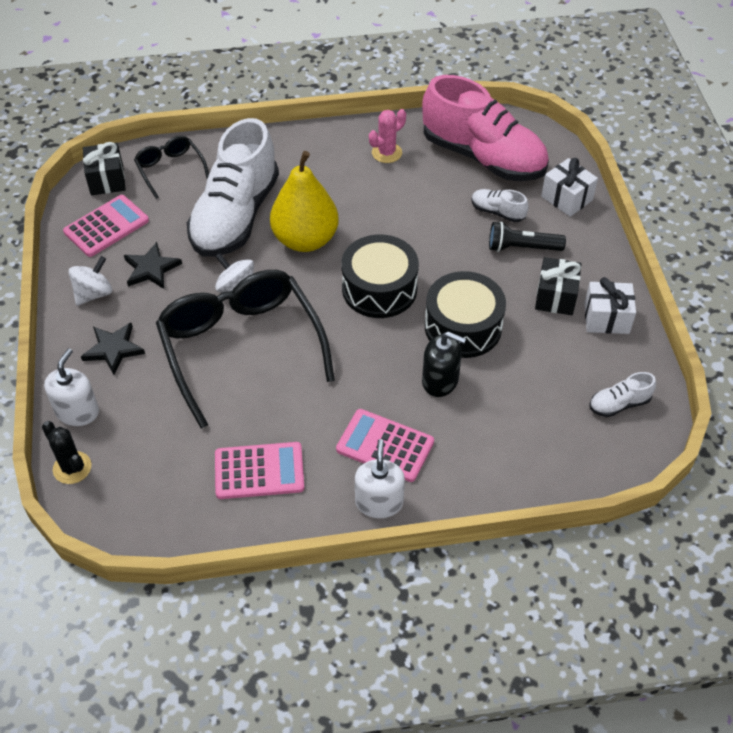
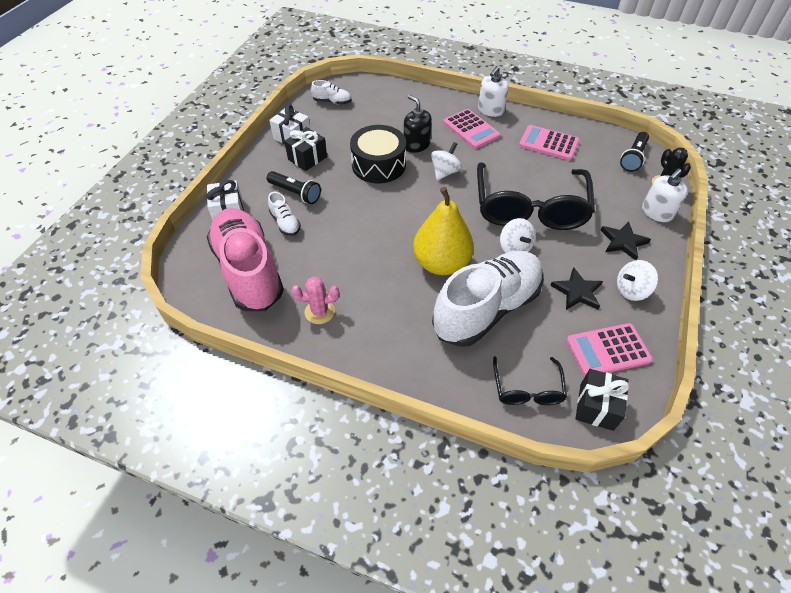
camera: 150 degrees left, 0 degrees up
(125, 500) = (633, 158): none -> black flashlight
(373, 353) = (445, 172): none -> white spinning top
(379, 289) = (412, 206): black drum -> none

